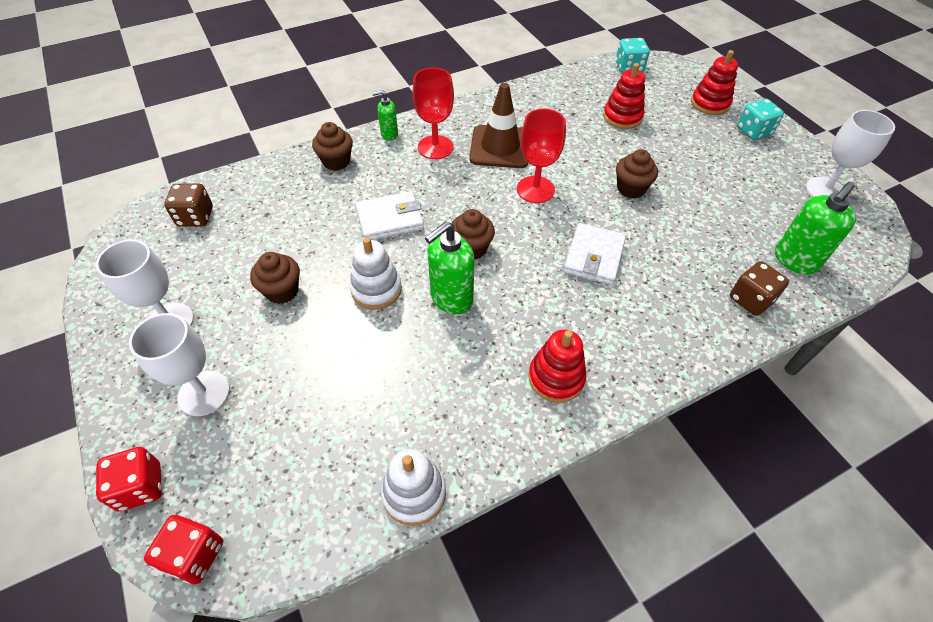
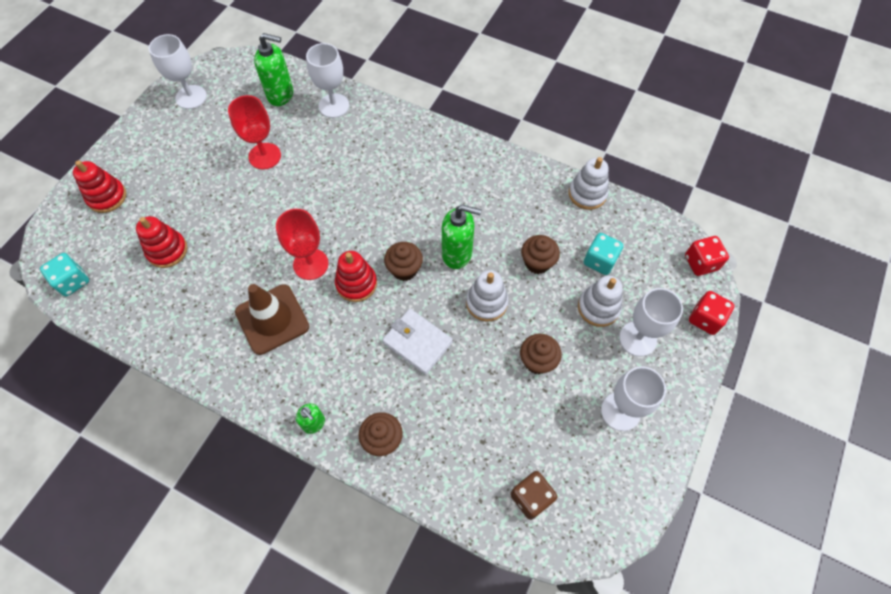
camera: 125 degrees left, 10 degrees up
(271, 382) = (598, 308): none -> white stacking toy
(435, 147) = (306, 370): red goblet -> red goblet (264, 156)
(556, 378) = (468, 170): red stacking toy -> red stacking toy (356, 283)
(594, 257) = (357, 195): white wallet -> none
(631, 189) = (266, 204): brown cupcake -> brown cupcake (537, 262)
(750, 299) = (334, 106): brown dice -> white goblet
(753, 131) = (136, 156): turquoise dice -> turquoise dice (599, 261)

